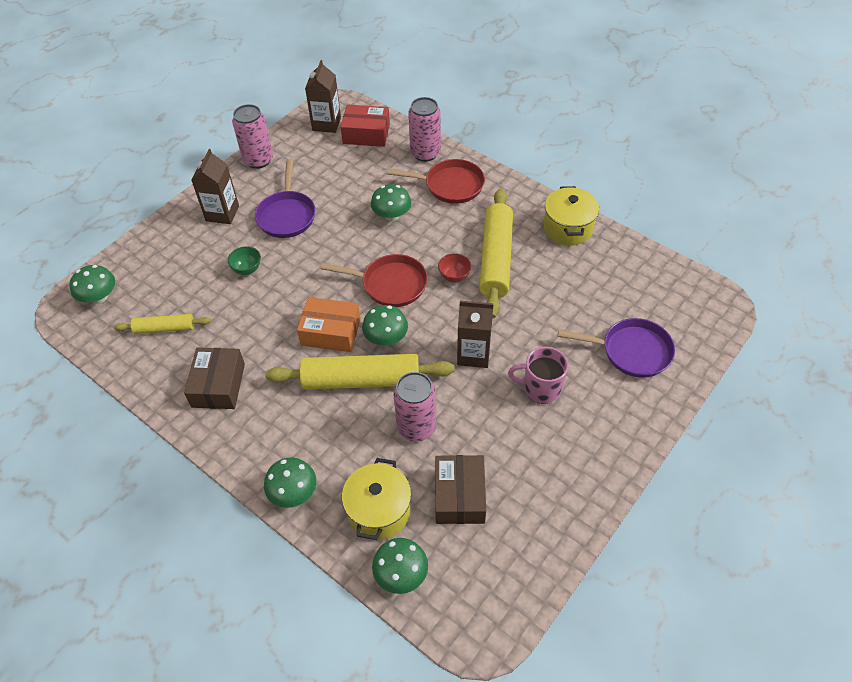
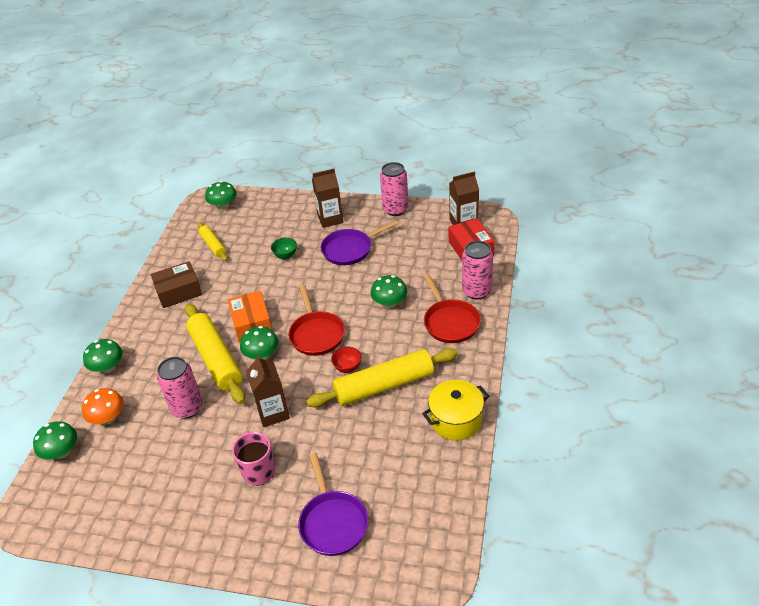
camera: 65 degrees right, 10 degrees down
(379, 511) = (108, 418): yellow pot -> orange mushroom
(459, 495) = (136, 459): brown box -> none

